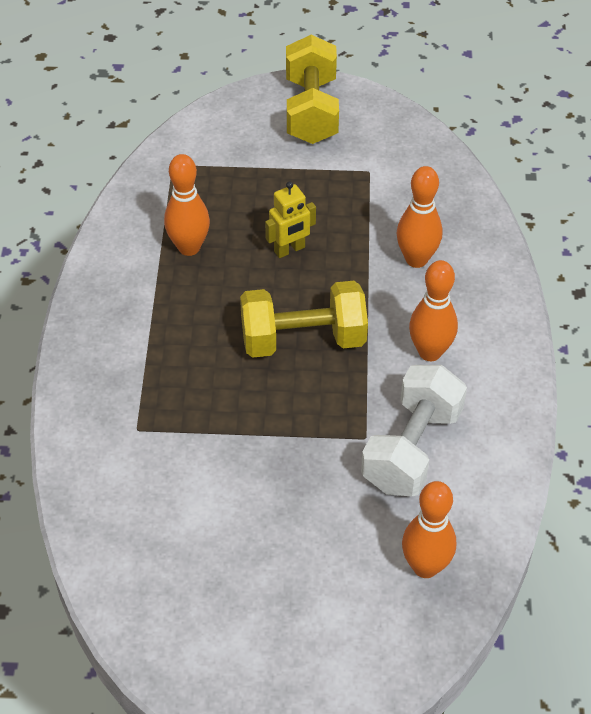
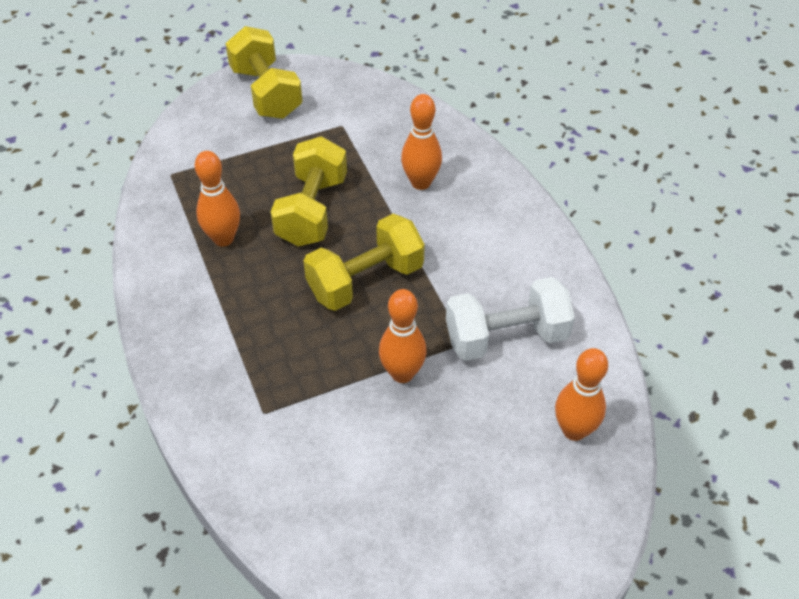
camera: 25 degrees left, 0 degrees up
(289, 250) = (312, 210): yellow robot -> yellow dumbbell
(411, 449) = (506, 337): white dumbbell -> white dumbbell turned 75 degrees clockwise
(430, 352) = (474, 253): orange bowling pin -> orange bowling pin (402, 373)

